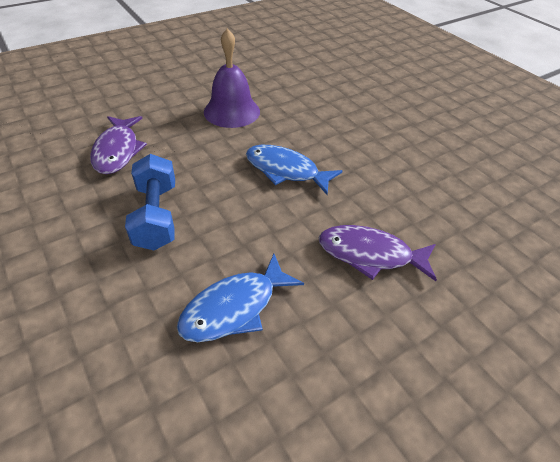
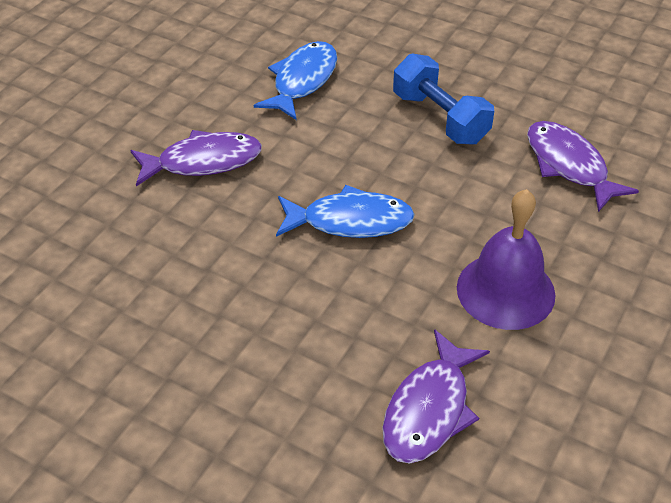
camera: 155 degrees right, 0 degrees up
(309, 89) = (429, 409): none -> purple fish

